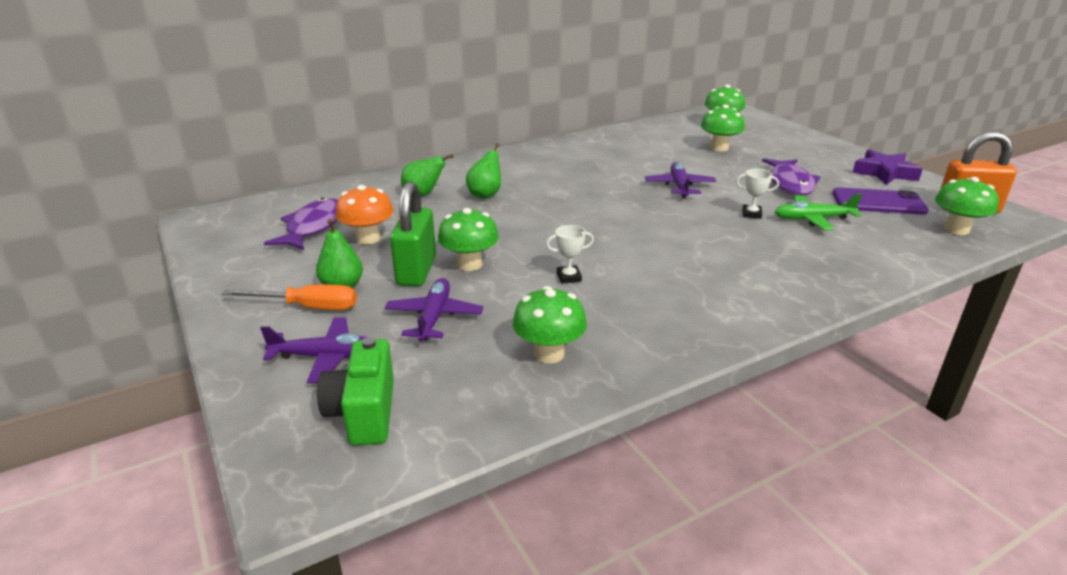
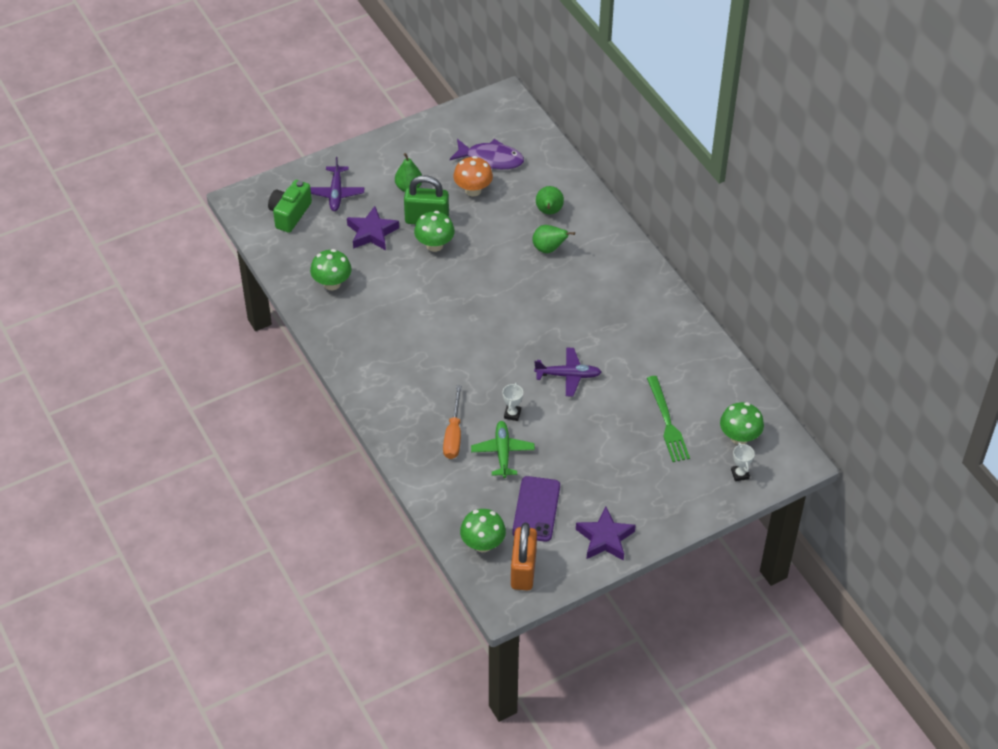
camera: 90 degrees right, 20 degrees up
(307, 307) = (386, 176): orange screwdriver -> orange screwdriver (453, 434)
(364, 412) = (290, 214): green camera -> green camera turned 60 degrees counterclockwise
(434, 317) = (372, 233): purple plane -> purple star
(569, 277) = (415, 295): white trophy -> white trophy (740, 474)
(719, 148) = (667, 421): green mushroom -> green fork
(790, 184) = (576, 456): purple fish -> none

